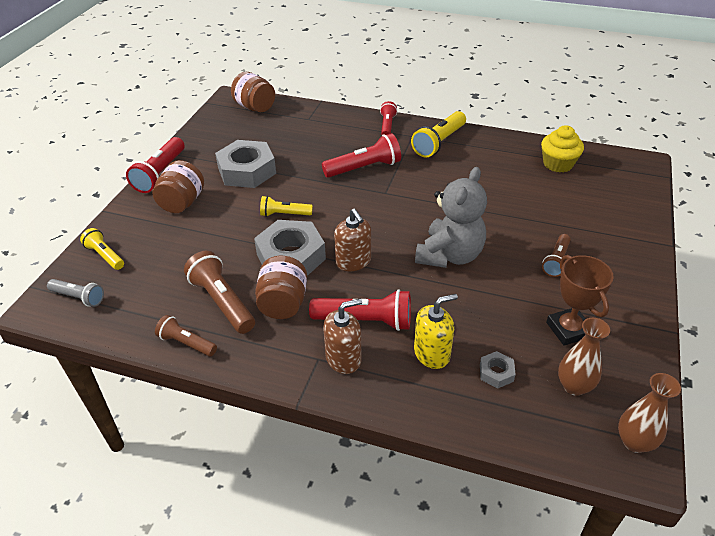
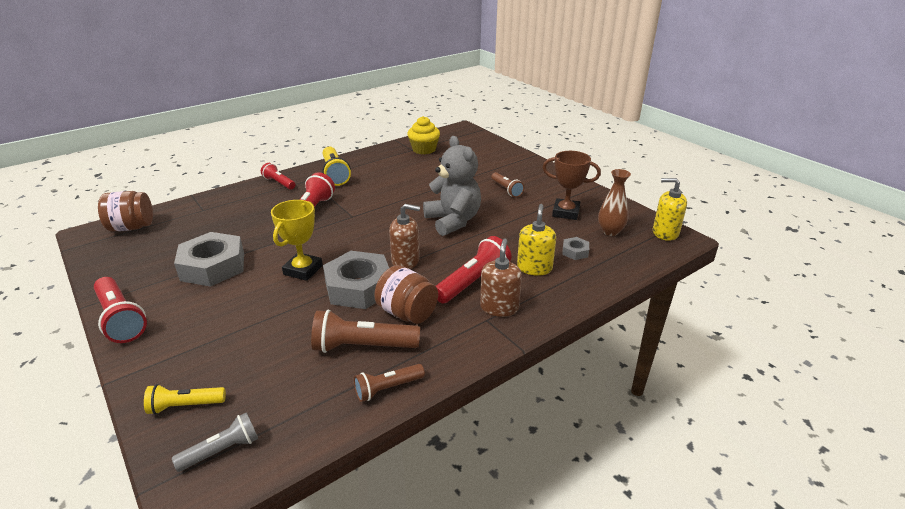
camera: 55 degrees left, 10 degrees down
(182, 203) = (191, 321): brown jar -> none
(284, 214) = (303, 270): yellow flashlight -> yellow trophy
(634, 442) = (665, 233): brown vase -> yellow soap dispenser

